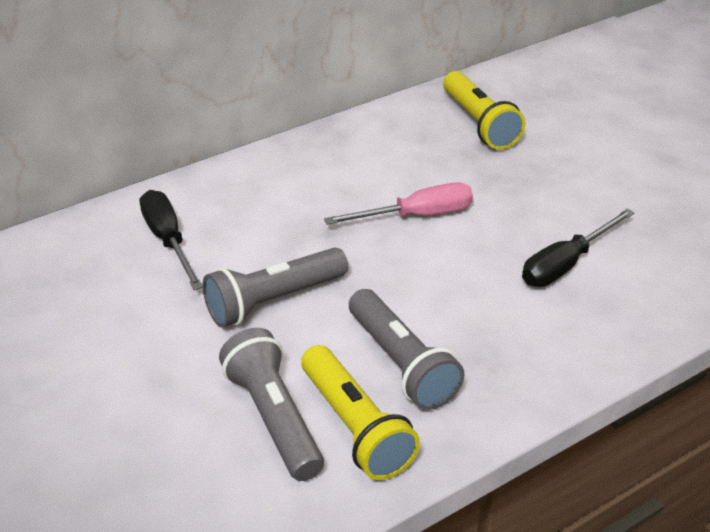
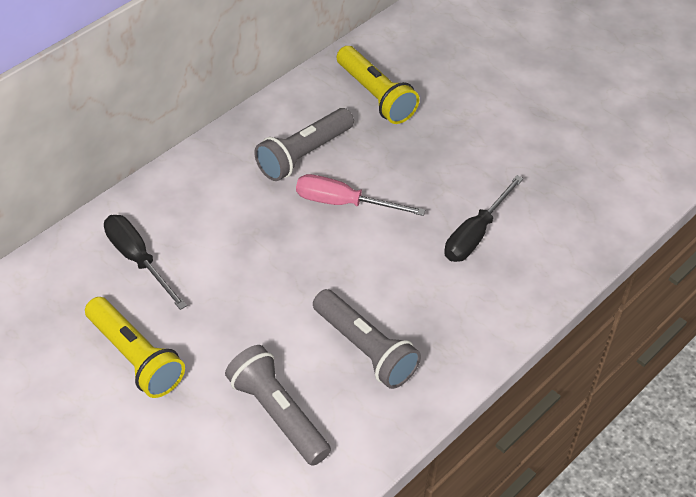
camera: 15 degrees left, 10 degrees up
(274, 301) = (246, 306): grey flashlight -> grey flashlight (304, 154)
(355, 427) = (343, 411): yellow flashlight -> yellow flashlight (135, 357)
(416, 216) = (344, 203): pink screwdriver -> pink screwdriver turned 135 degrees counterclockwise

